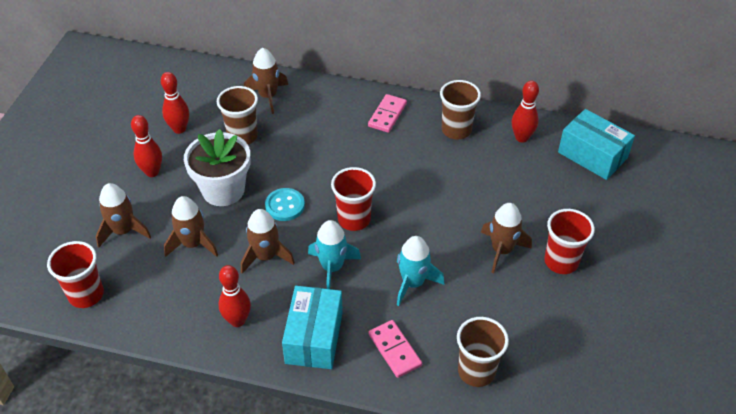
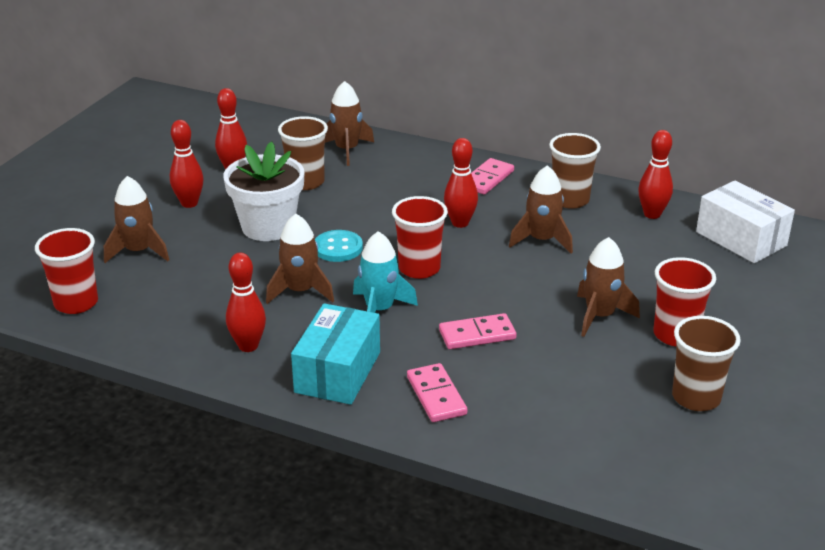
camera: 10 degrees right, 15 degrees down
(193, 244) = (216, 271): brown rocket -> brown rocket (541, 240)
(375, 166) = (460, 223): none -> red bowling pin
(413, 283) = (477, 335): turquoise rocket -> pink domino
(476, 371) = (537, 428): brown cup -> brown cup (696, 398)
(592, 155) = (741, 239): turquoise box -> white box

